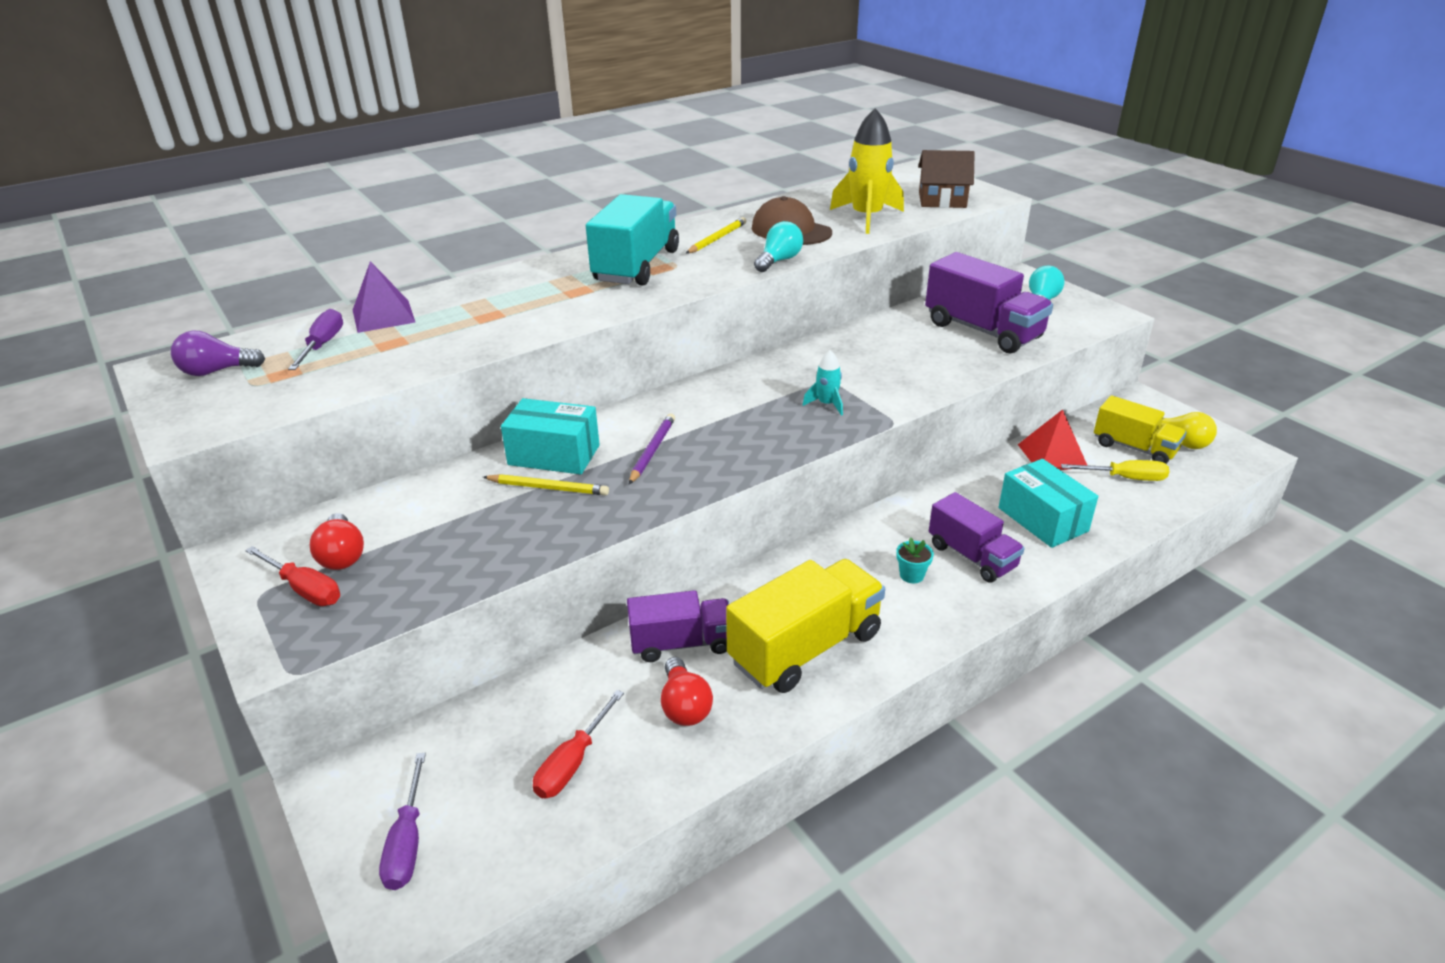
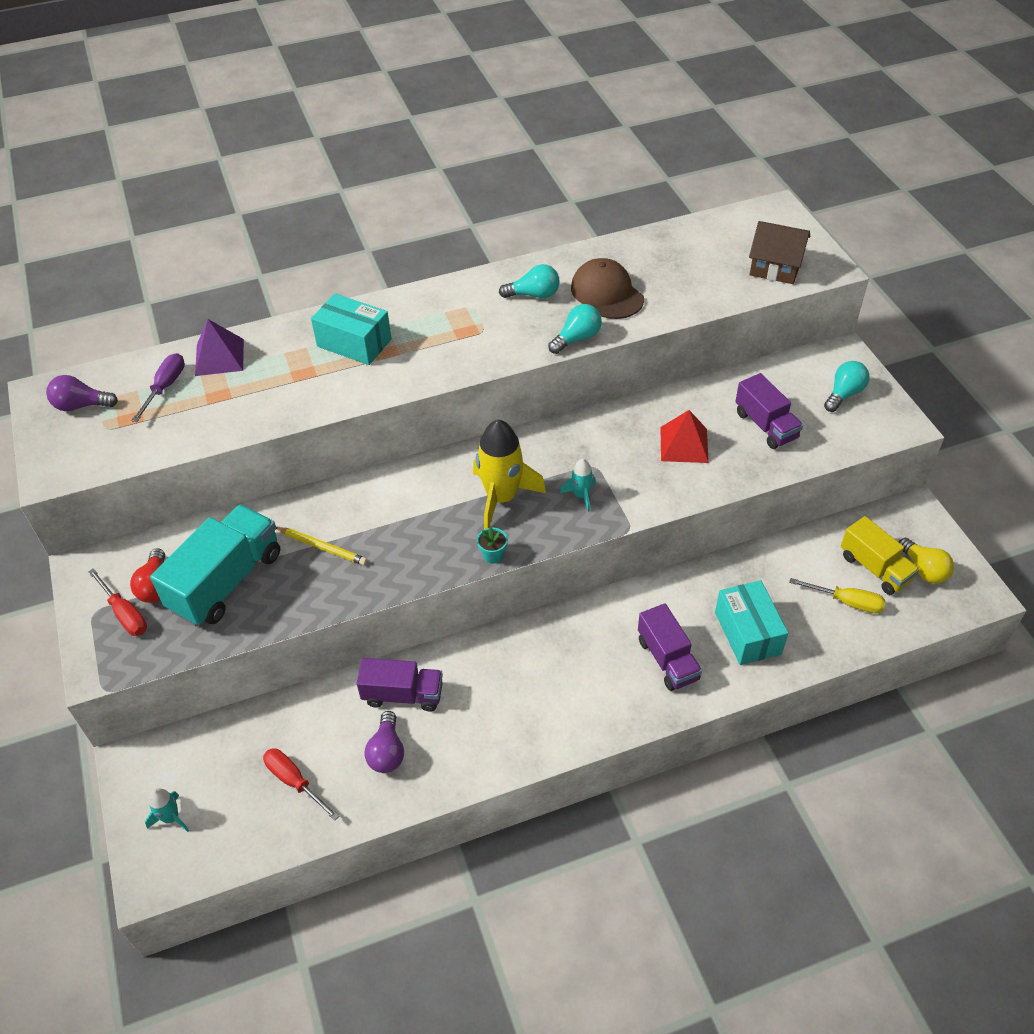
camera: 15 degrees right, 15 degrees up
(407, 842) = (171, 818): purple screwdriver -> turquoise rocket
(554, 455) = (337, 511): turquoise box -> turquoise box (354, 343)
(573, 762) = (294, 781): red screwdriver -> red screwdriver turned 90 degrees clockwise
(636, 266) = (448, 324): turquoise truck -> turquoise truck (226, 581)
(652, 450) = (416, 522): purple pencil -> none
(684, 706) = (387, 752): red light bulb -> purple light bulb
(717, 239) = (533, 295): yellow pencil -> turquoise light bulb
(805, 648) = (495, 720): yellow truck -> none
(866, 217) = (687, 284): yellow rocket -> yellow rocket (502, 498)
(911, 575) = (608, 668): turquoise flower pot -> turquoise flower pot (493, 555)
(982, 331) = (765, 425): purple truck -> purple truck, size x0.64
(1052, 455) = (793, 561): red pyramid -> red pyramid (684, 444)

